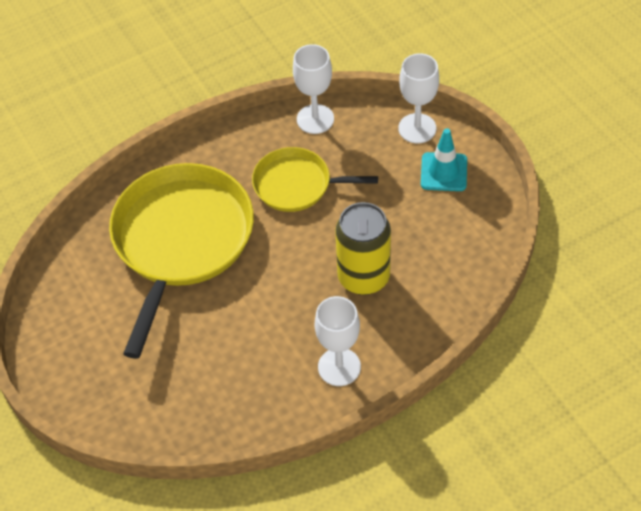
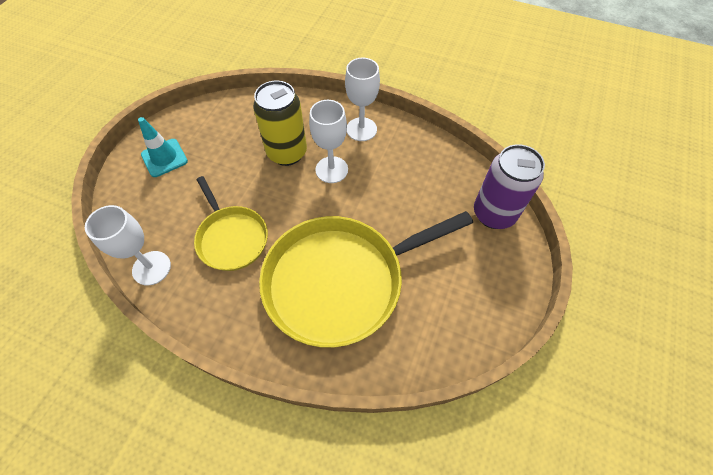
camera: 130 degrees left, 5 degrees up
(127, 413) = (494, 214): none -> purple can
(417, 128) = (127, 194): white goblet -> white goblet (331, 170)

